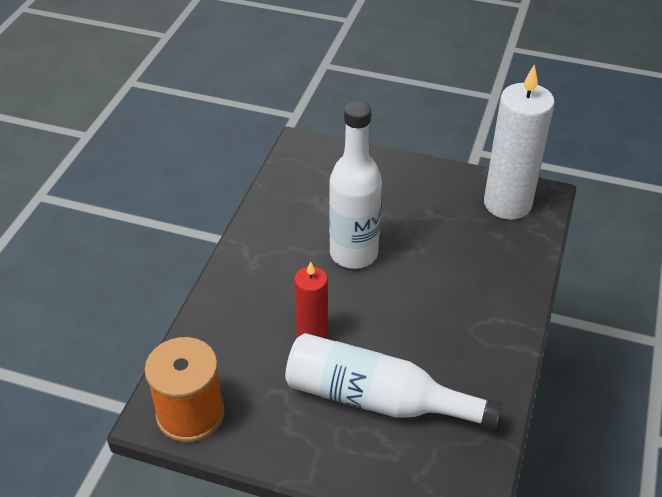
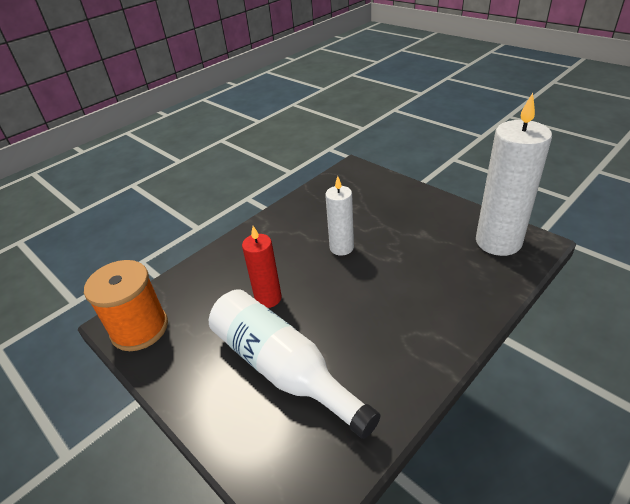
camera: 30 degrees right, 5 degrees down
(353, 254) = (341, 248): white bottle -> white candle

